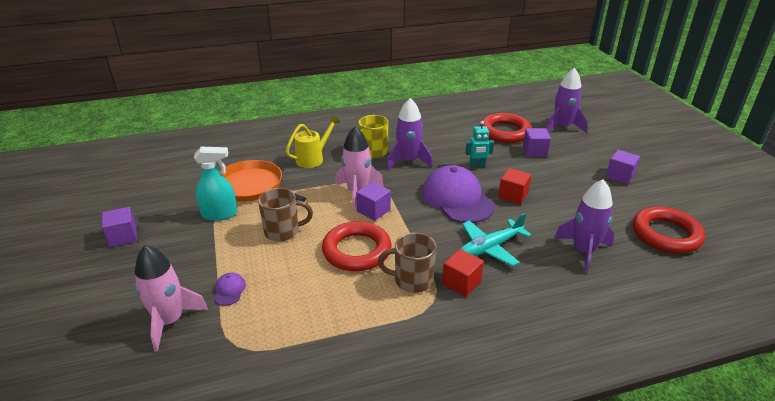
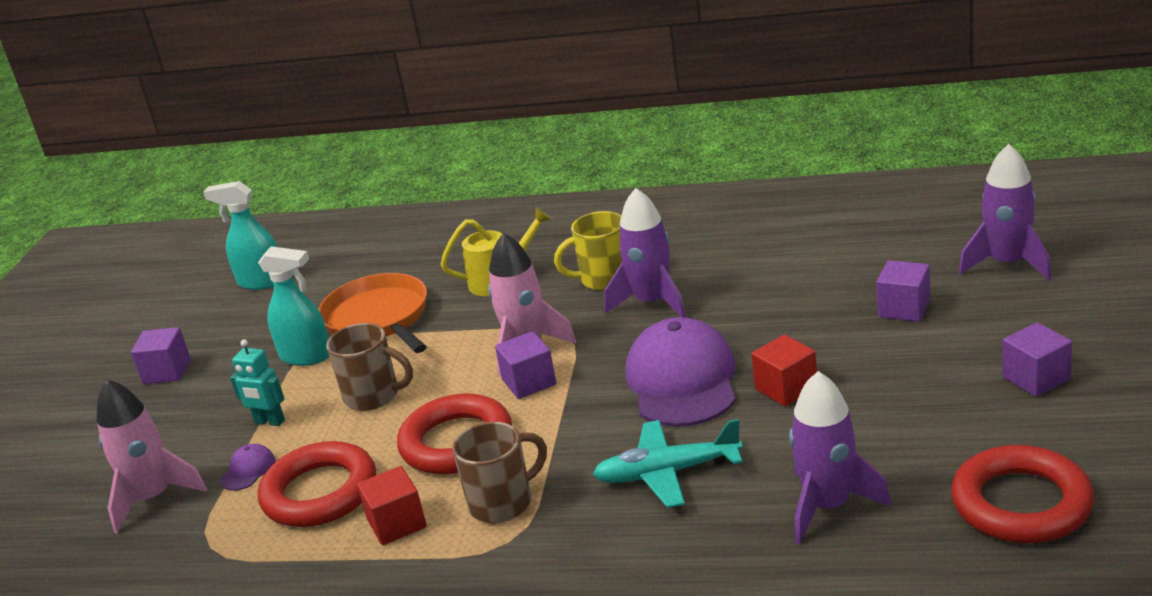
camera: 30 degrees right, 5 degrees down
(156, 174) = (261, 282): none -> turquoise spray bottle
(412, 280) = (503, 503): brown mug -> brown mug turned 120 degrees clockwise
(461, 283) = (574, 520): red cube -> red cube (397, 523)
(477, 166) = (767, 325): turquoise robot -> turquoise robot (269, 422)
(505, 132) = (878, 263): red ring -> red ring (320, 492)

